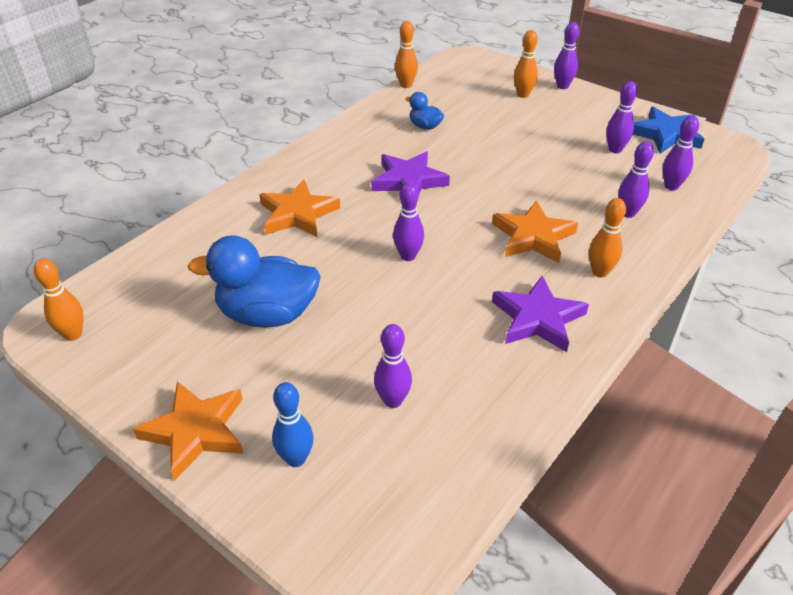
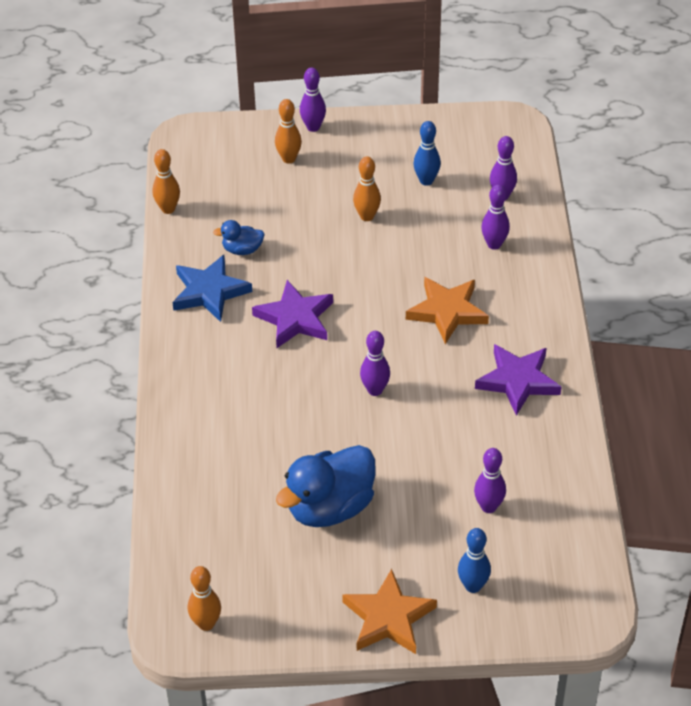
camera: 40 degrees left, 5 degrees up
(298, 214) = (243, 409): orange star -> none
(600, 272) = (523, 314): orange bowling pin -> orange bowling pin (367, 216)
(615, 150) = (426, 181): purple bowling pin -> blue bowling pin
(665, 135) = (451, 139): blue star -> blue star (209, 292)

